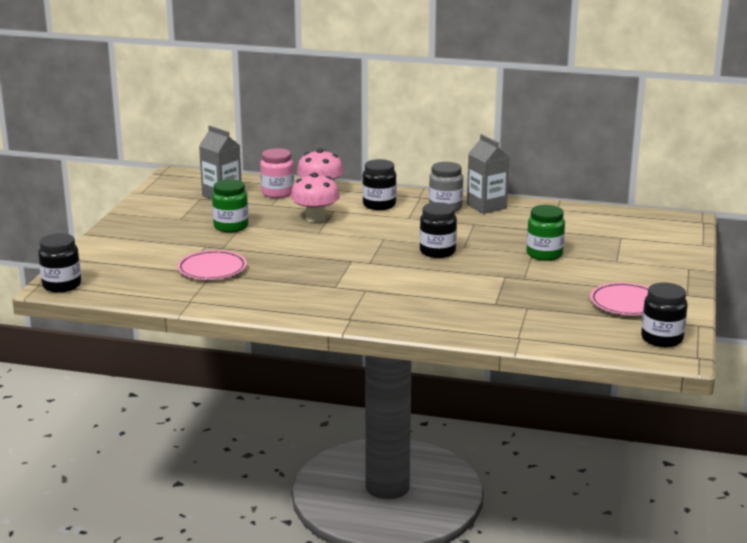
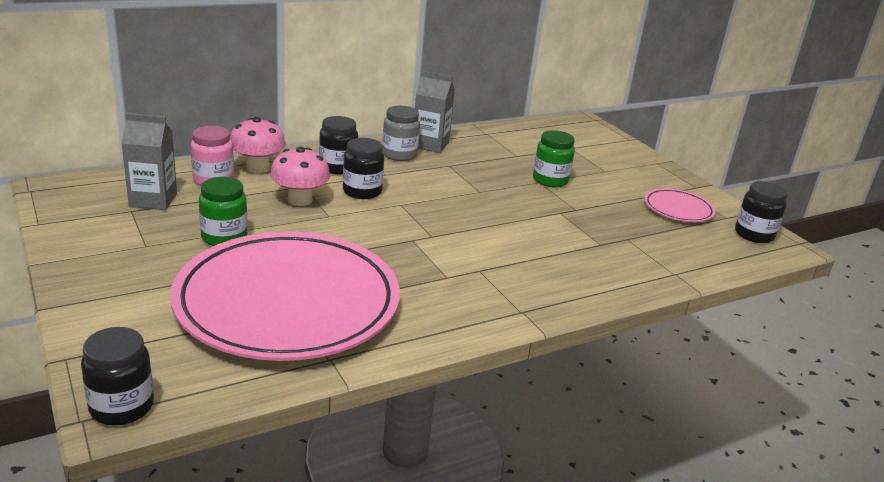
camera: 45 degrees left, 5 degrees up
(212, 269) = (288, 302): pink plate -> pink plate, size x2.39
(437, 252) = (469, 204): black jar -> black jar (362, 191)

